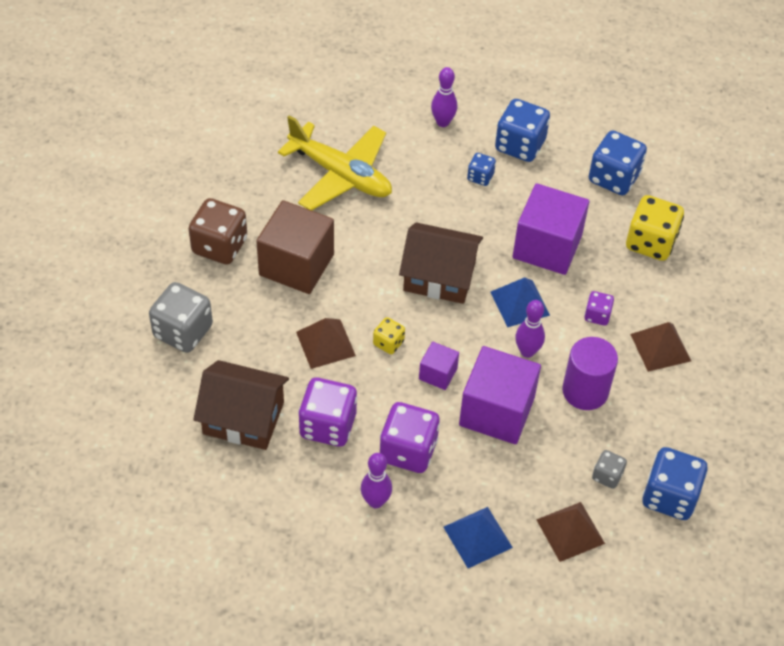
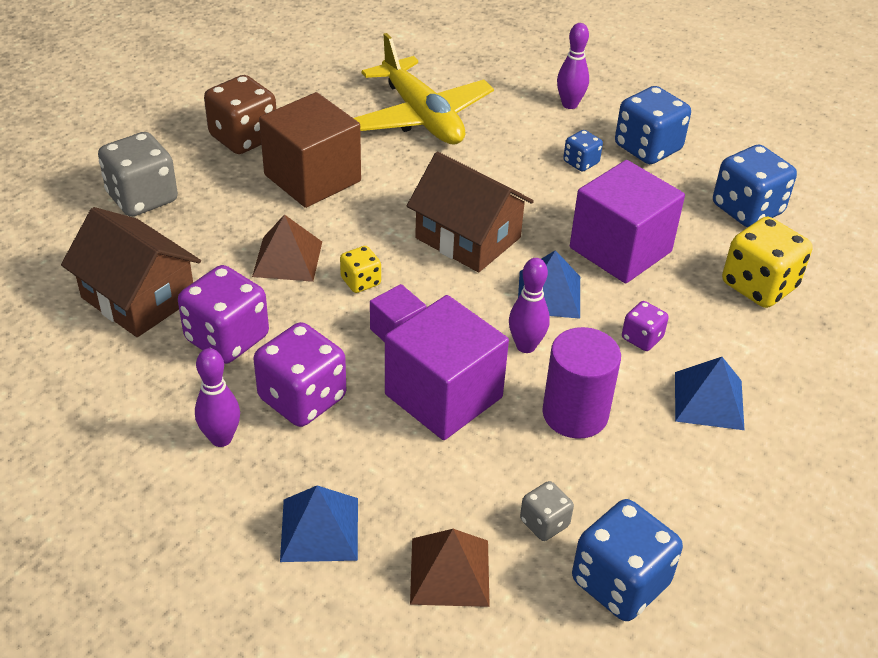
camera: 25 degrees right, 10 degrees down
(660, 347) = (708, 400): brown pyramid -> blue pyramid

